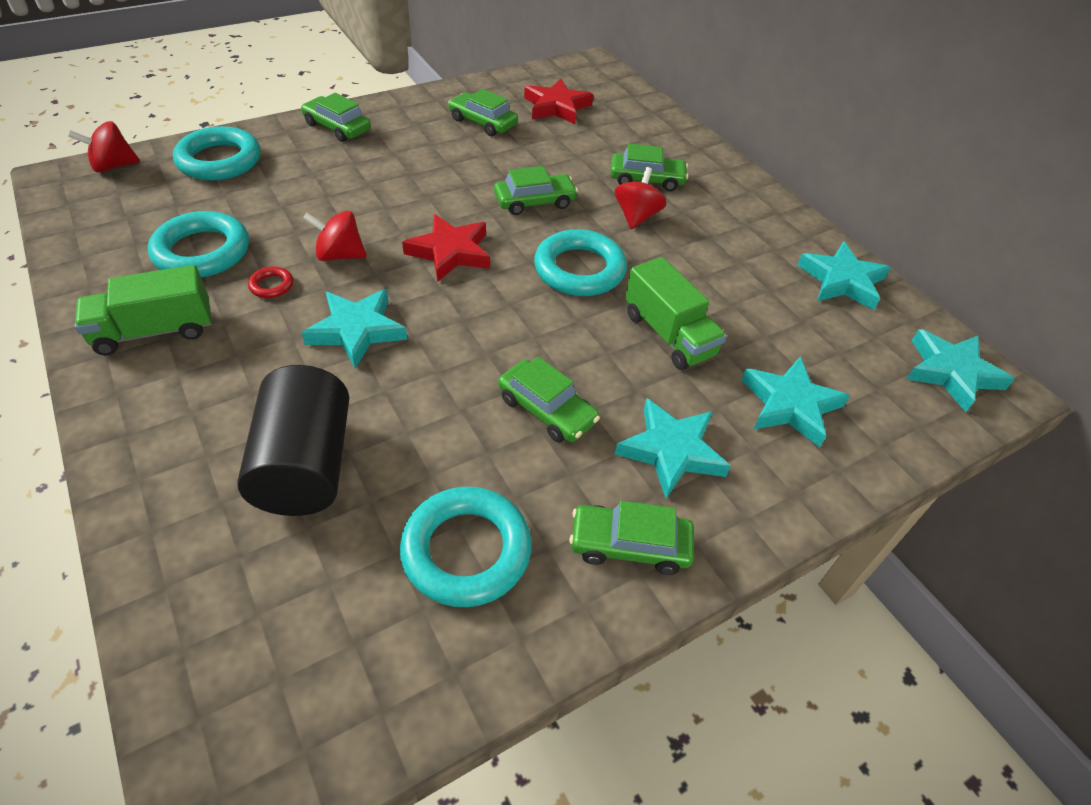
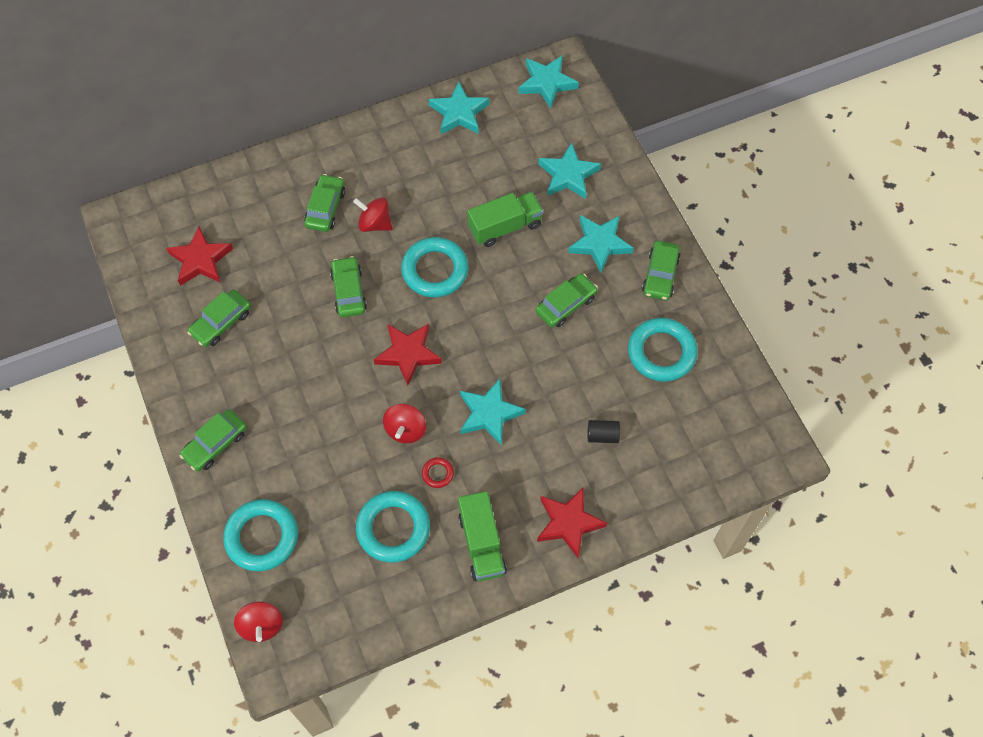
camera: 80 degrees left, 15 degrees up
(159, 426) = (568, 523): none -> red star
(306, 465) = (602, 435): black cylinder -> black cylinder, size x0.43

